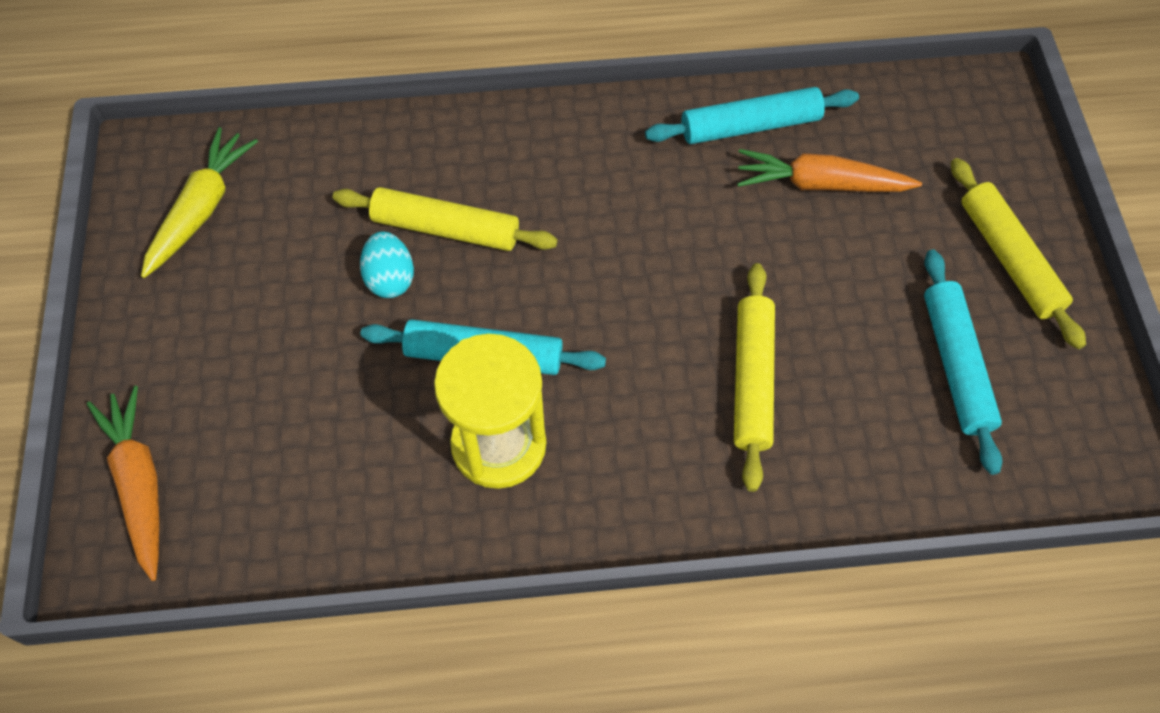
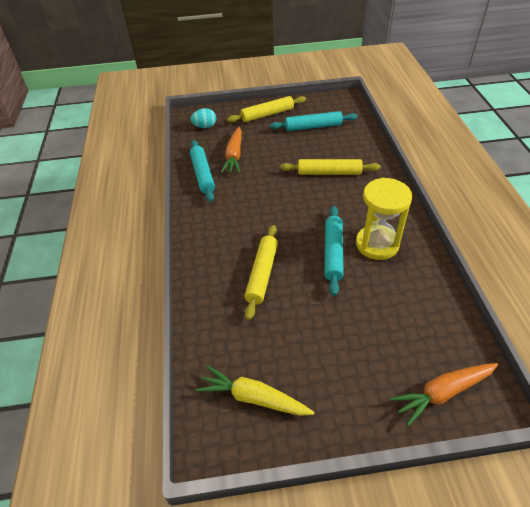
camera: 90 degrees left, 15 degrees down
(390, 278) = (294, 294): turquoise egg -> turquoise egg (205, 126)

